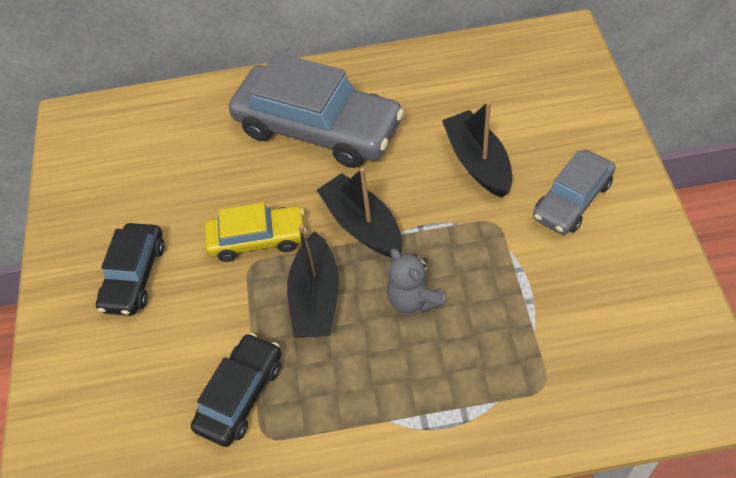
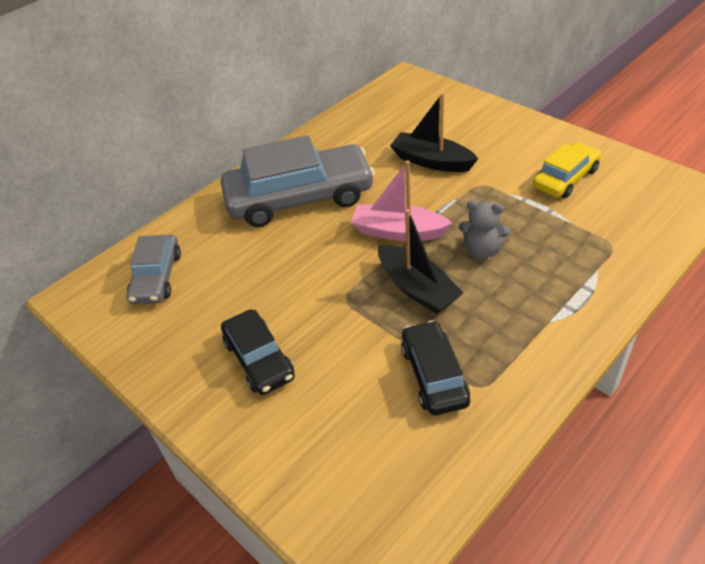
camera: 40 degrees left, 10 degrees down
(257, 239) = (332, 281): yellow car -> yellow car (565, 178)
(362, 225) = (398, 232): black boat -> pink boat
(572, 200) = (510, 150): grey car -> grey car (157, 277)

